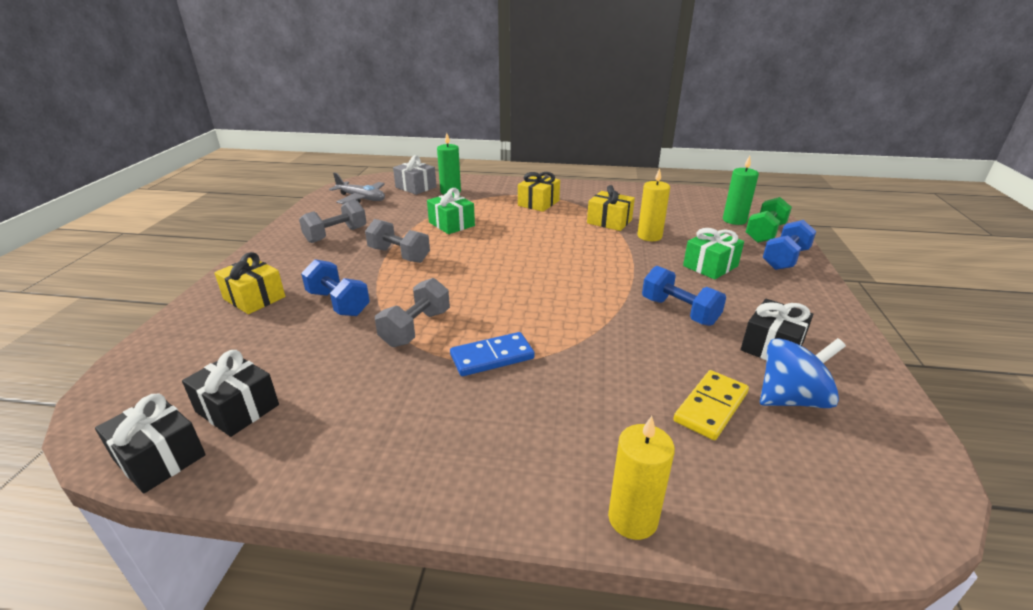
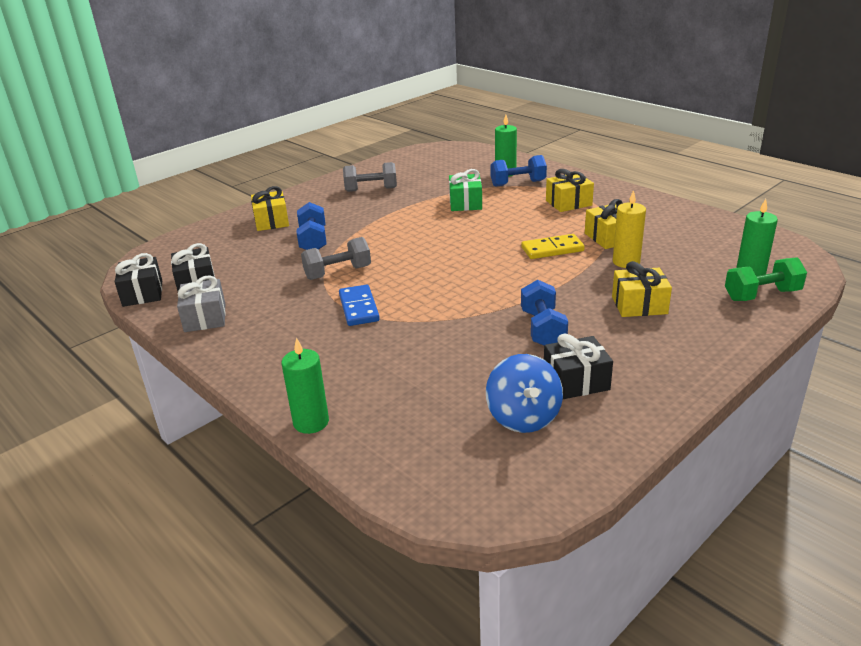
camera: 40 degrees right, 0 degrees up
(361, 198) = (426, 163): grey plane -> none
(399, 255) = (393, 218): grey dumbbell -> none
(416, 187) = (482, 162): grey gift -> grey gift (205, 318)
(492, 357) = (359, 308): blue domino -> blue domino turned 60 degrees clockwise
(632, 518) = (311, 422): yellow candle -> green candle
(710, 266) = (639, 305): green gift -> yellow gift
(710, 407) = (454, 395): yellow domino -> yellow domino (552, 249)
(785, 259) = (734, 324): blue dumbbell -> blue dumbbell (518, 183)
(791, 399) = (523, 417): blue spinning top -> blue spinning top turned 60 degrees clockwise

